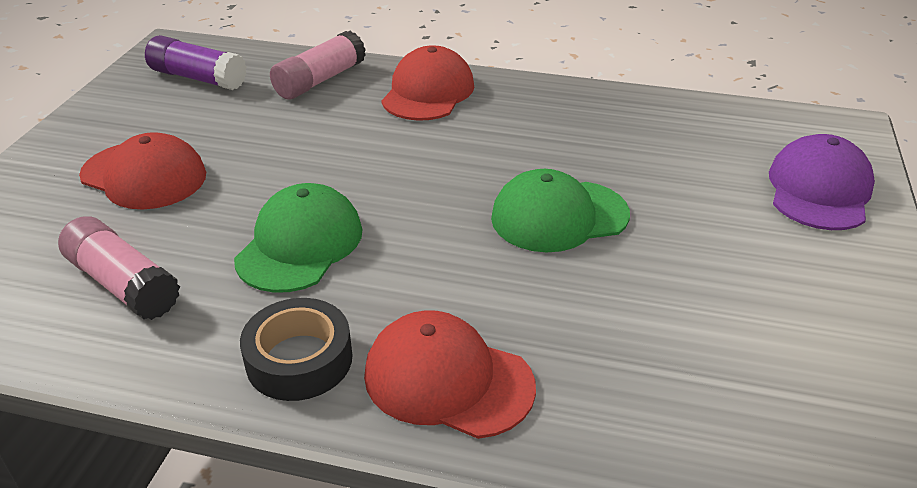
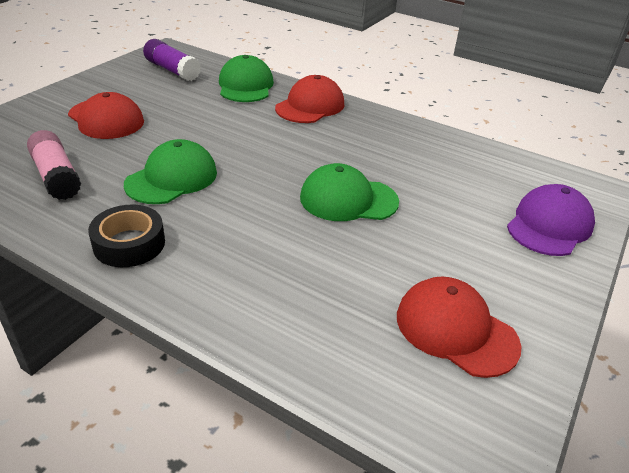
camera: 15 degrees right, 0 degrees up
(320, 80) = (245, 85): pink glue stick -> green cap
(448, 380) = (211, 279): red cap -> red cap (456, 330)

